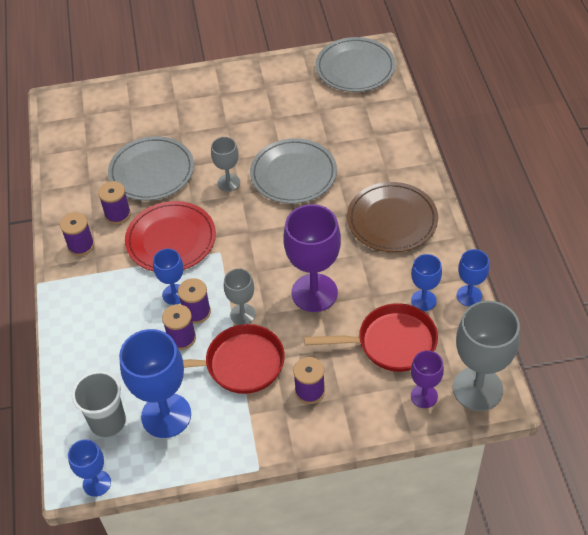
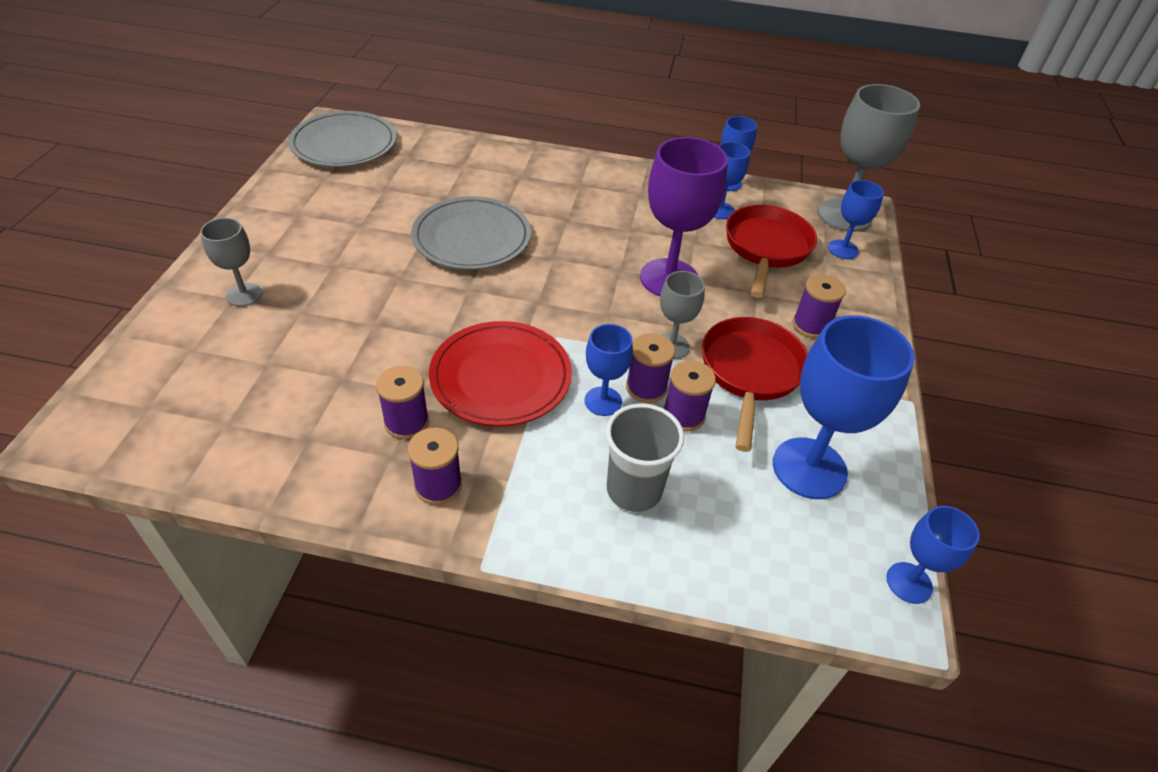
camera: 75 degrees left, 5 degrees down
(108, 422) = (802, 540): grey cup -> grey cup (634, 490)
(151, 171) = (352, 361): grey plate -> none
(228, 182) = (439, 293): grey goblet -> grey goblet (244, 295)
(392, 220) = (597, 194): brown plate -> none
(424, 396) = (843, 249): purple goblet -> blue goblet

